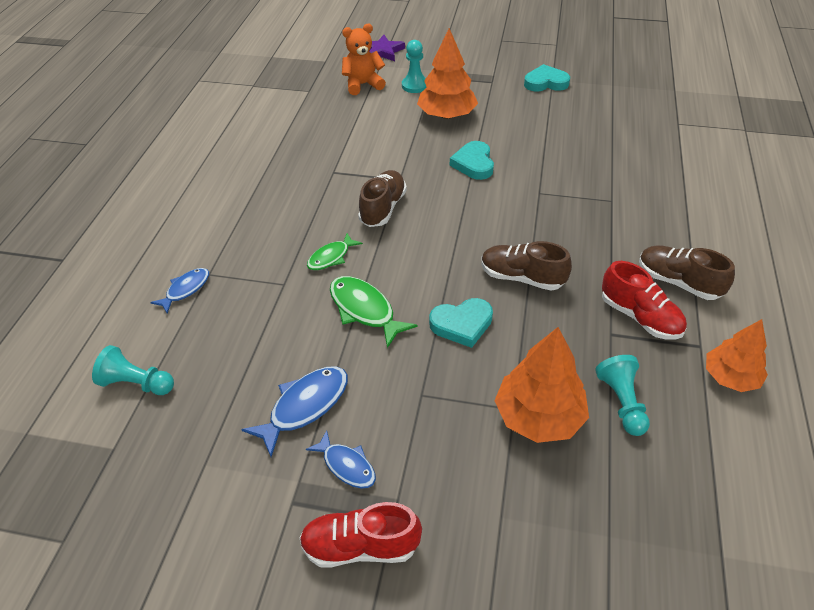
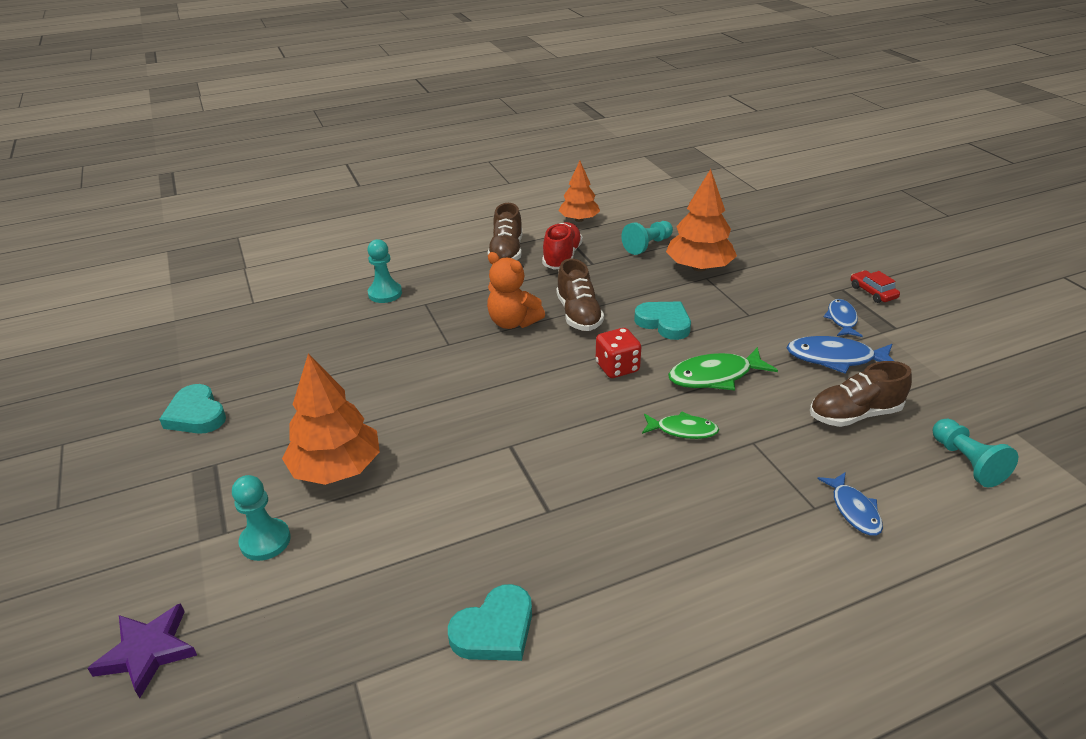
camera: 125 degrees left, 10 degrees down
(186, 289) = (854, 510): blue fish -> blue fish turned 105 degrees counterclockwise
(360, 546) = (873, 292): red shoe -> red car
(363, 85) = (293, 610): orange teddy bear -> orange teddy bear (513, 322)
(364, 310) = (715, 376): green fish -> green fish turned 60 degrees clockwise
(383, 208) = (573, 432): brown shoe -> brown shoe (854, 414)
(428, 262) = (617, 367): none -> red dice
(474, 164) = (432, 402): turquoise heart -> turquoise heart (495, 630)
(645, 185) = (385, 293): none -> turquoise pawn

